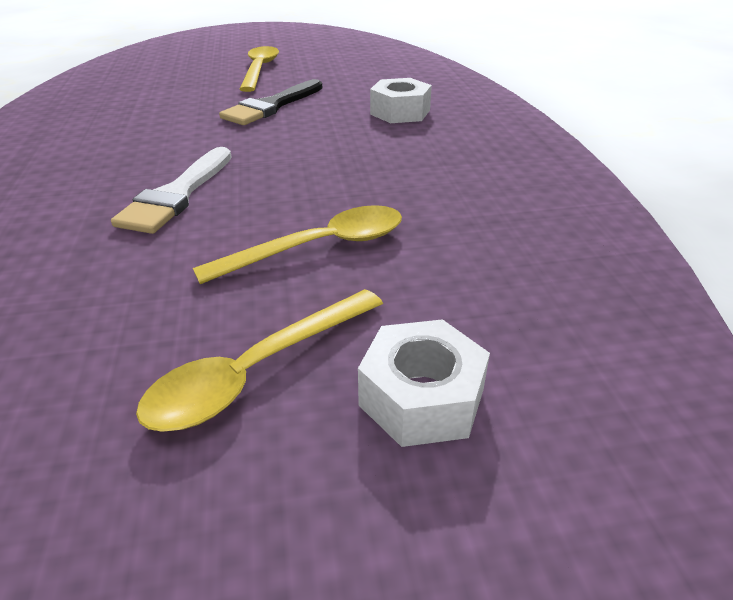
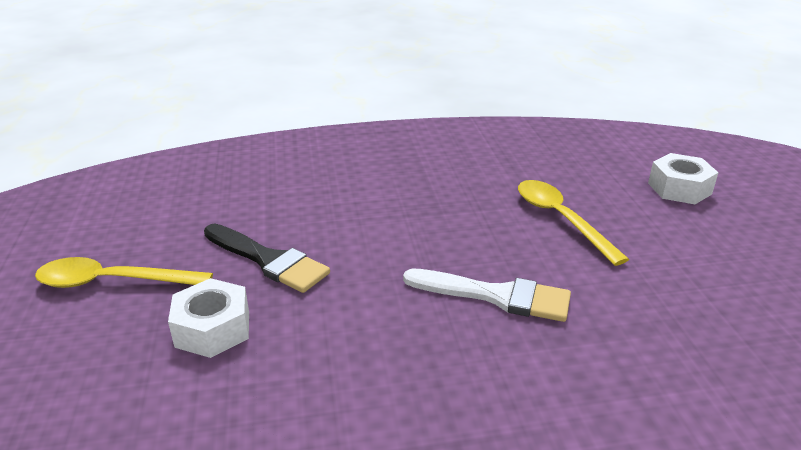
camera: 90 degrees left, 5 degrees down
(257, 371) = (690, 234): yellow spoon -> none
(400, 112) = (308, 184): white nut -> white nut (212, 329)

